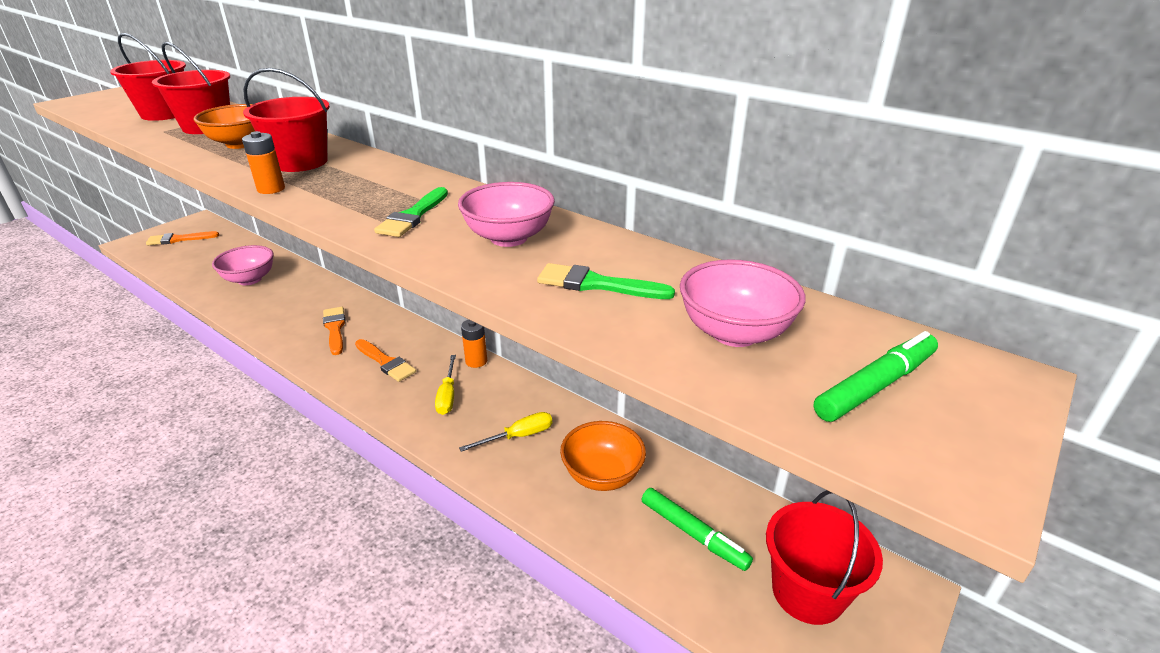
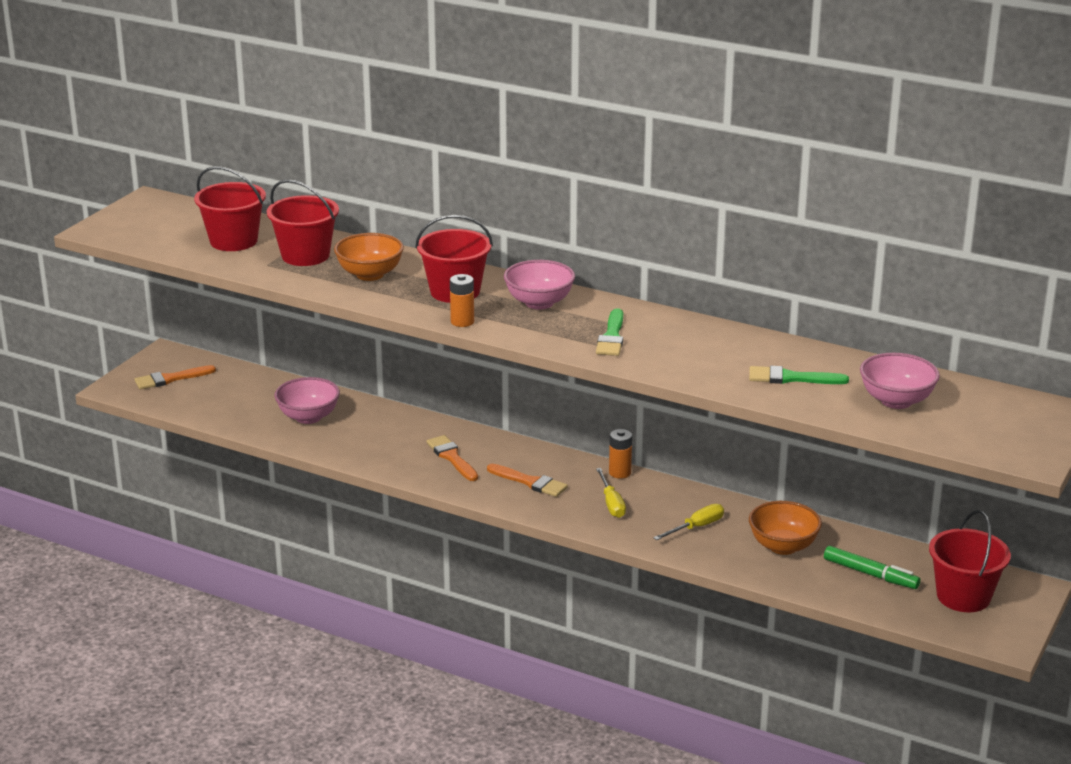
camera: 10 degrees left, 5 degrees down
(509, 238) = (704, 349): pink bowl -> pink bowl (539, 303)
(875, 386) = (986, 422): green marker -> none

